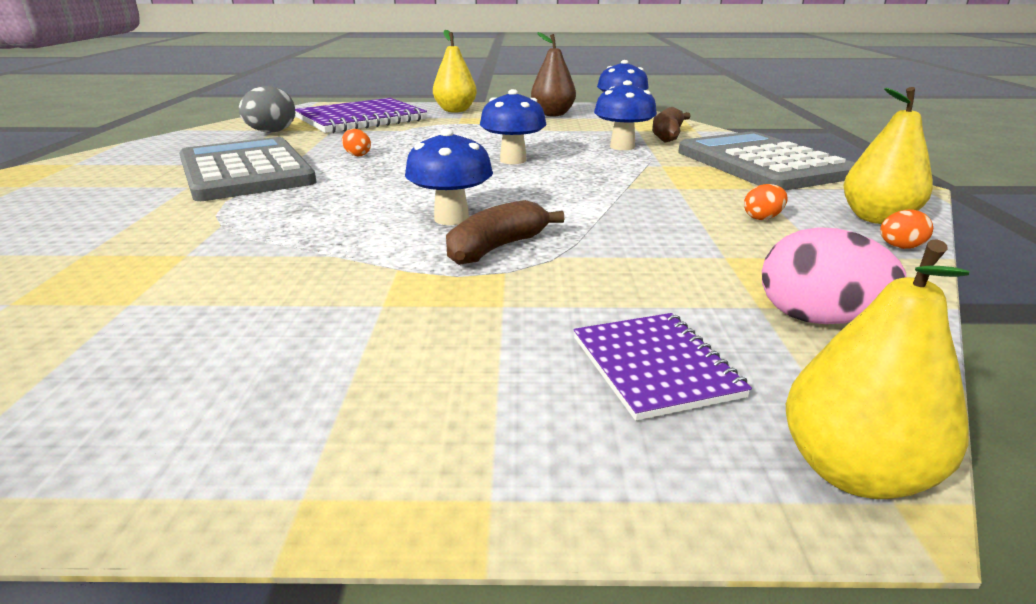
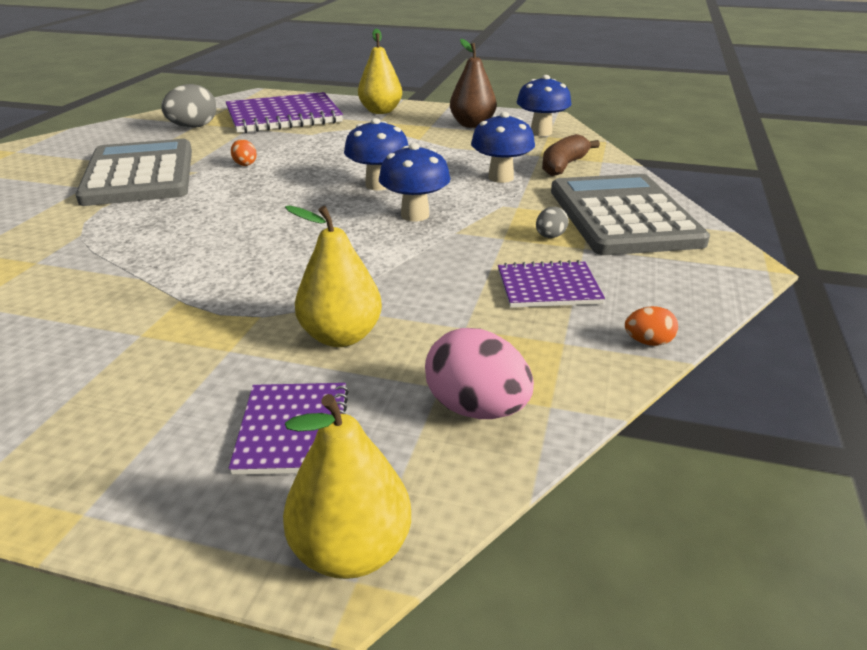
camera: 15 degrees right, 5 degrees up
(451, 218) = (264, 251): blue mushroom -> blue mushroom (415, 215)
(497, 248) = (275, 289): brown banana -> none
(717, 183) = (550, 236): none -> grey egg
(762, 218) = (548, 287): orange egg -> purple notebook
(877, 218) = (666, 303): yellow pear -> yellow pear (341, 336)

